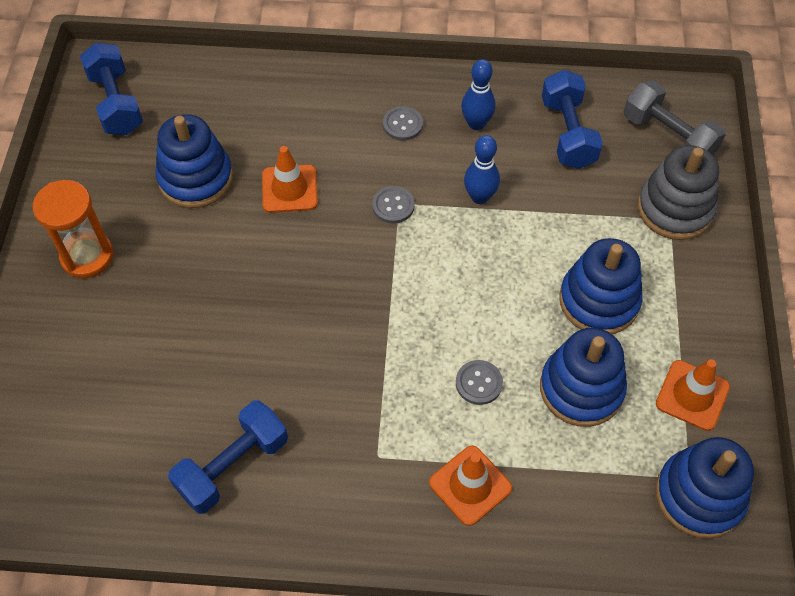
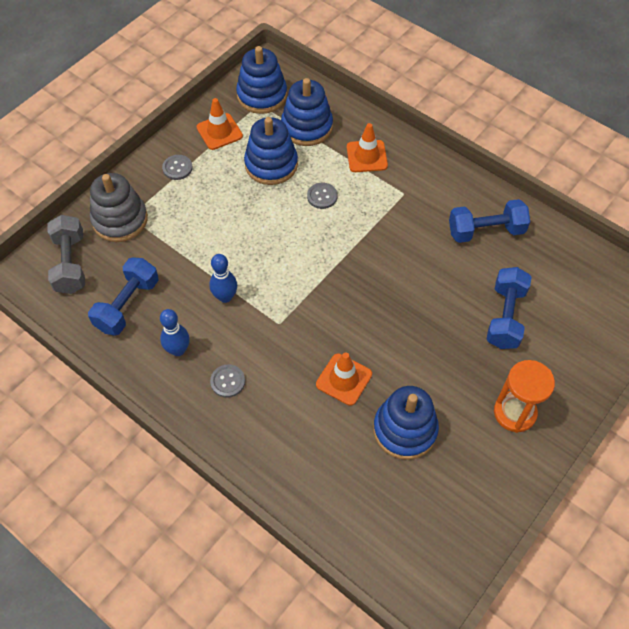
camera: 145 degrees left, 0 degrees up
(116, 103) = (430, 545): blue dumbbell -> blue dumbbell (505, 317)
(393, 206) = (284, 324): grey button -> grey button (177, 168)
(599, 301) = (217, 198): blue stacking toy -> blue stacking toy (307, 127)

